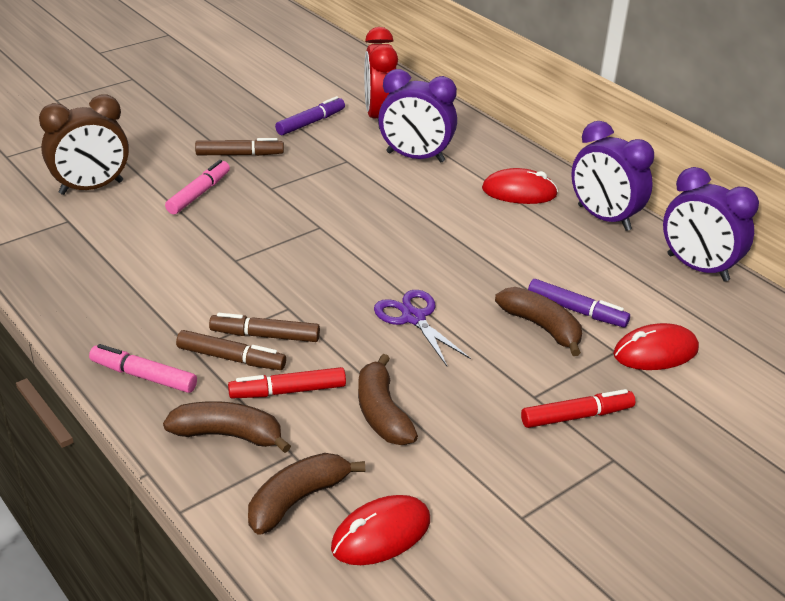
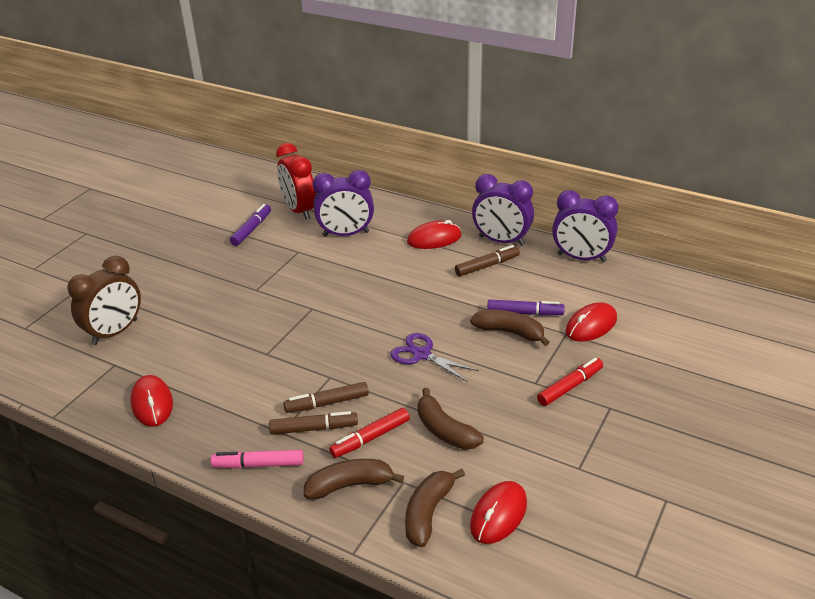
camera: 20 degrees left, 0 degrees up
(78, 273) = (152, 403): none -> red mouse
(199, 194) = (204, 311): pink marker -> none
(239, 154) = (214, 270): brown marker -> brown marker (487, 266)

